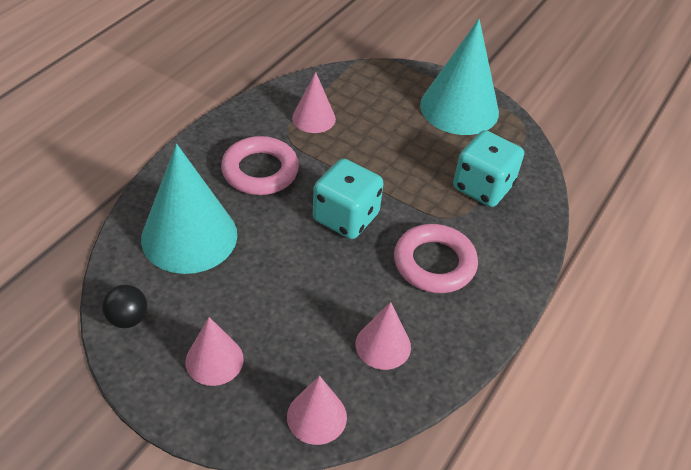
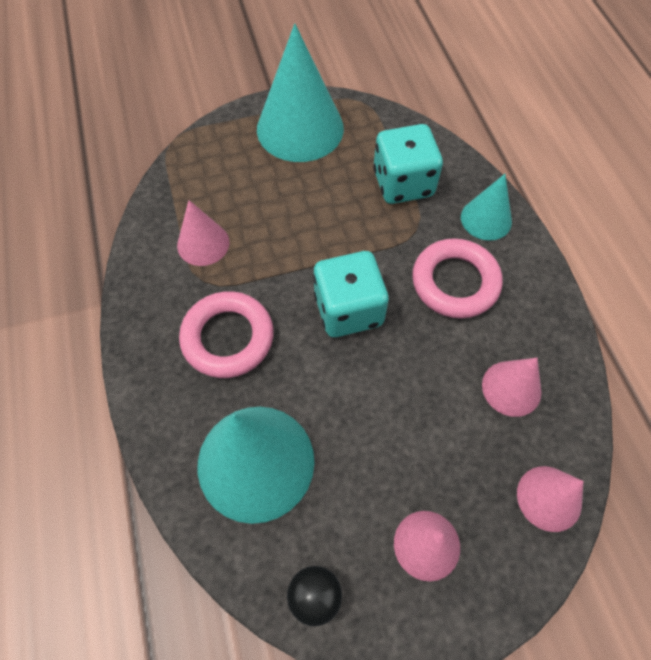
camera: 45 degrees left, 15 degrees up
(511, 251) = (486, 219): none -> turquoise cone

